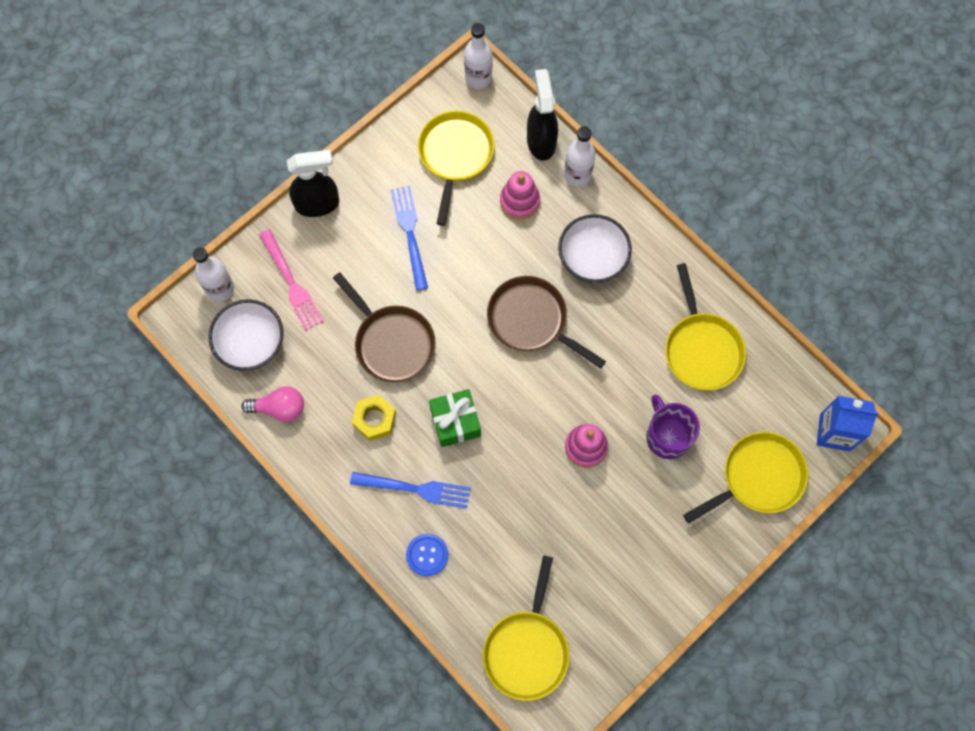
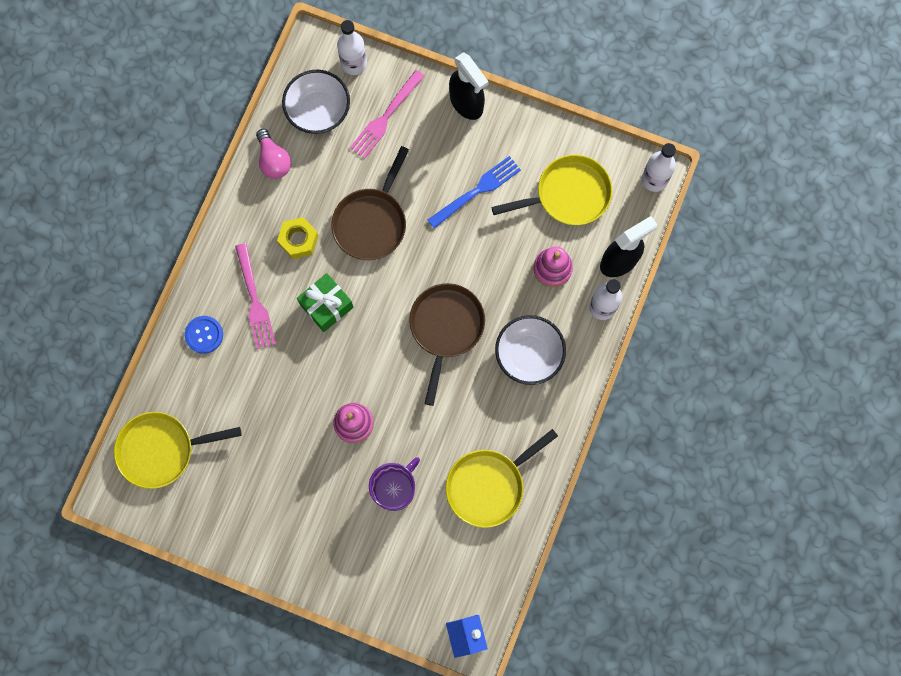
camera: 65 degrees right, 5 degrees up
(415, 489) = (254, 300): blue fork -> pink fork
(757, 478) = (393, 582): yellow pan -> none

